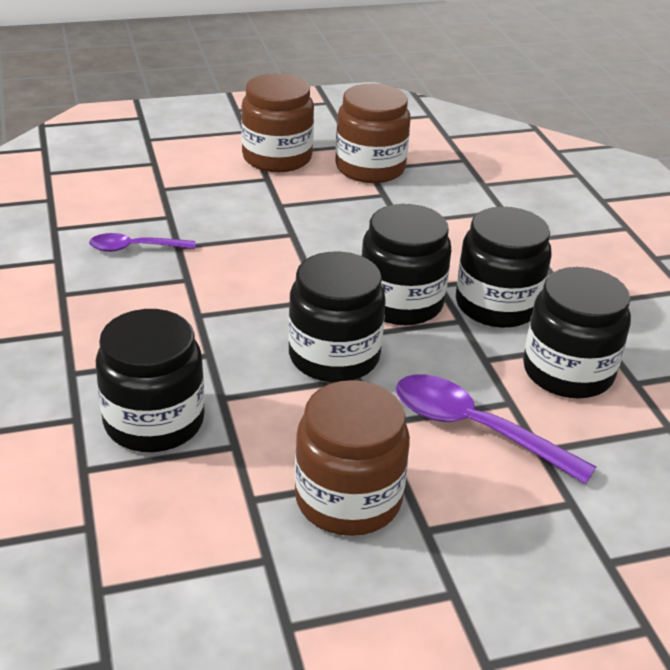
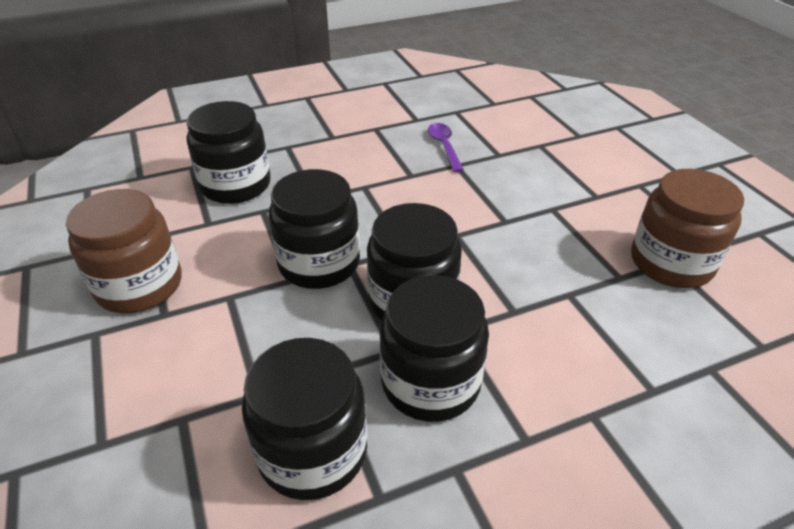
camera: 85 degrees right, 5 degrees up
(277, 157) = (641, 197): brown jar -> none
(475, 429) = (217, 364): purple spoon -> none

